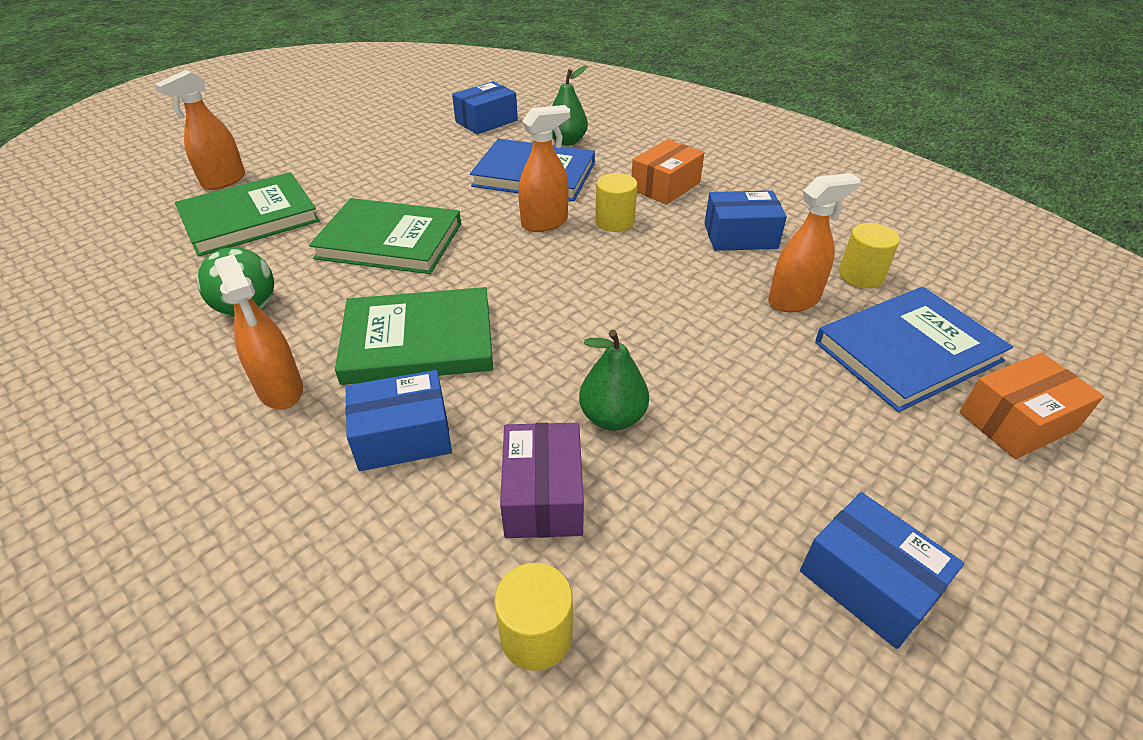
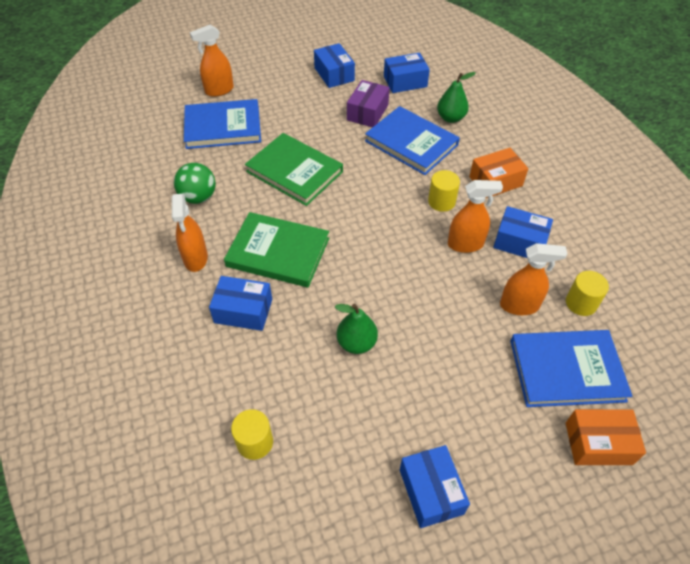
camera: 25 degrees right, 10 degrees up
(250, 218) = (223, 127): green book -> blue book
(388, 132) = (334, 74): none -> blue box
(543, 495) = (295, 373): purple box -> purple box (367, 112)
(545, 223) = (395, 188): orange spray bottle -> orange spray bottle (465, 244)

